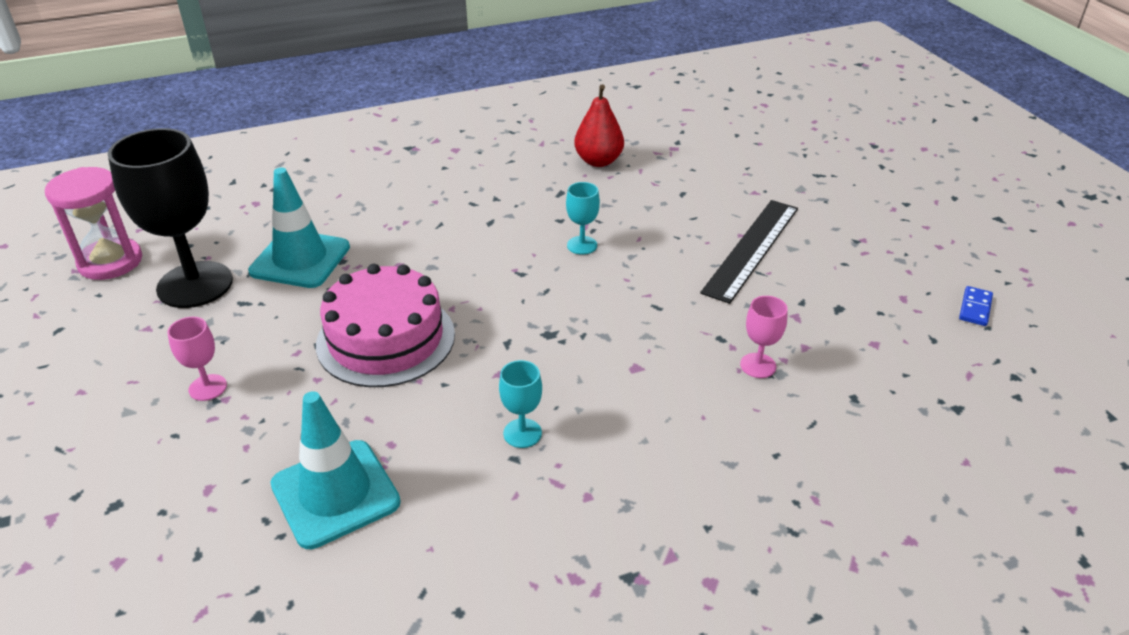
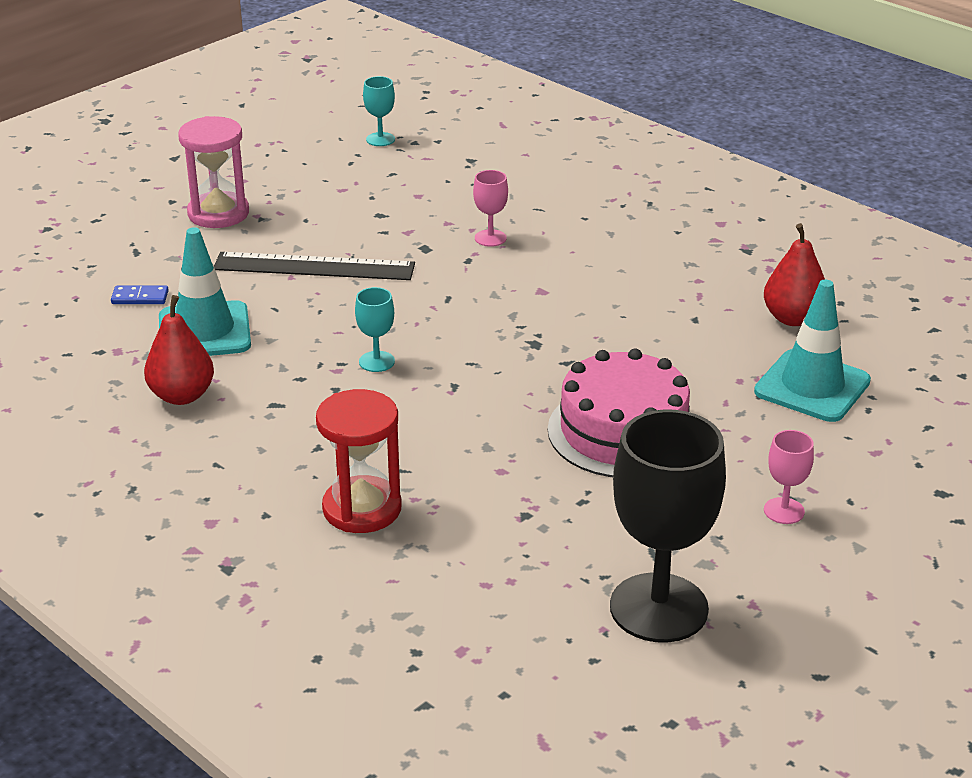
camera: 115 degrees left, 5 degrees down
(110, 262) = (682, 713): pink hourglass -> pink hourglass (218, 213)
(300, 259) = (549, 547): turquoise traffic cone -> turquoise traffic cone (204, 331)
(415, 199) = (362, 508): none -> red hourglass
(458, 543) = (793, 318): none -> red pear
(522, 433) = (667, 322): turquoise goblet -> turquoise goblet (380, 139)
(975, 308) = (334, 160): blue domino -> blue domino (140, 298)

